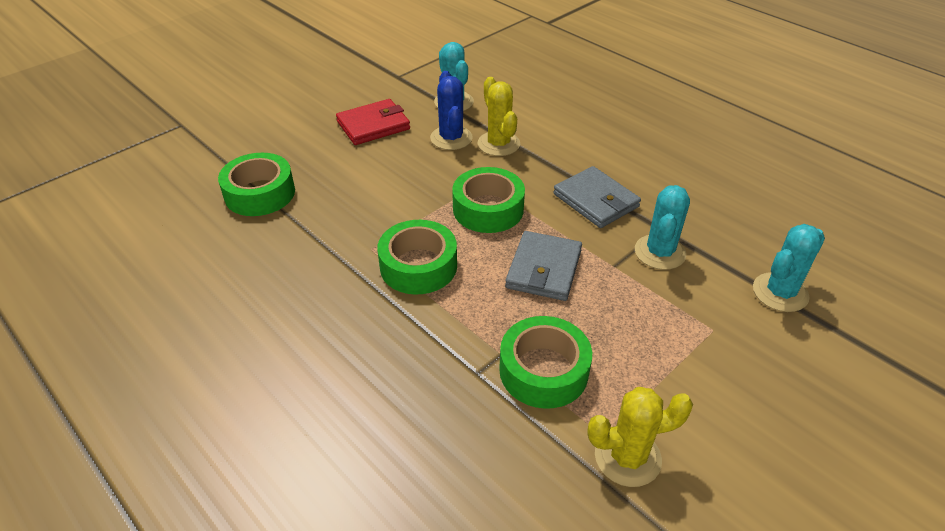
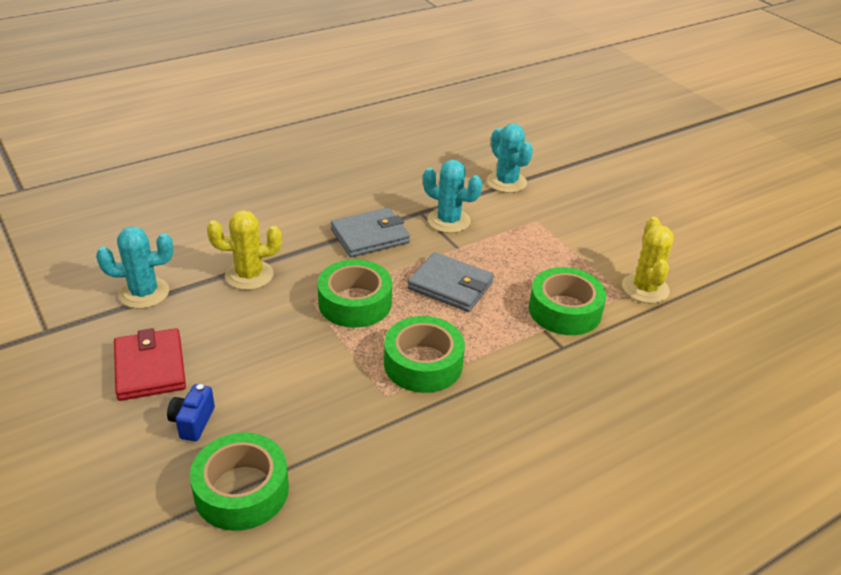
camera: 80 degrees left, 5 degrees down
(322, 157) = (192, 422): none -> blue camera
(451, 138) = (218, 307): blue cactus -> none

